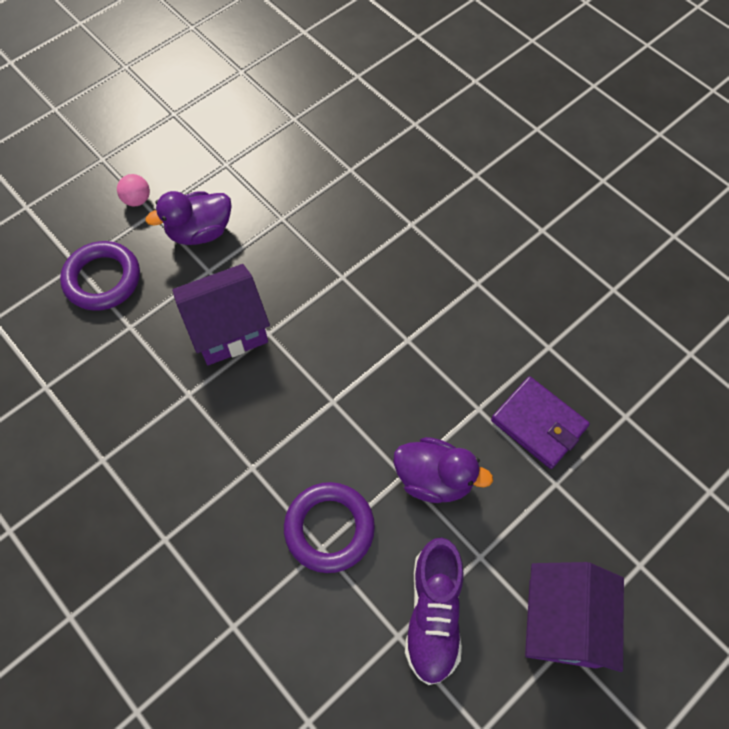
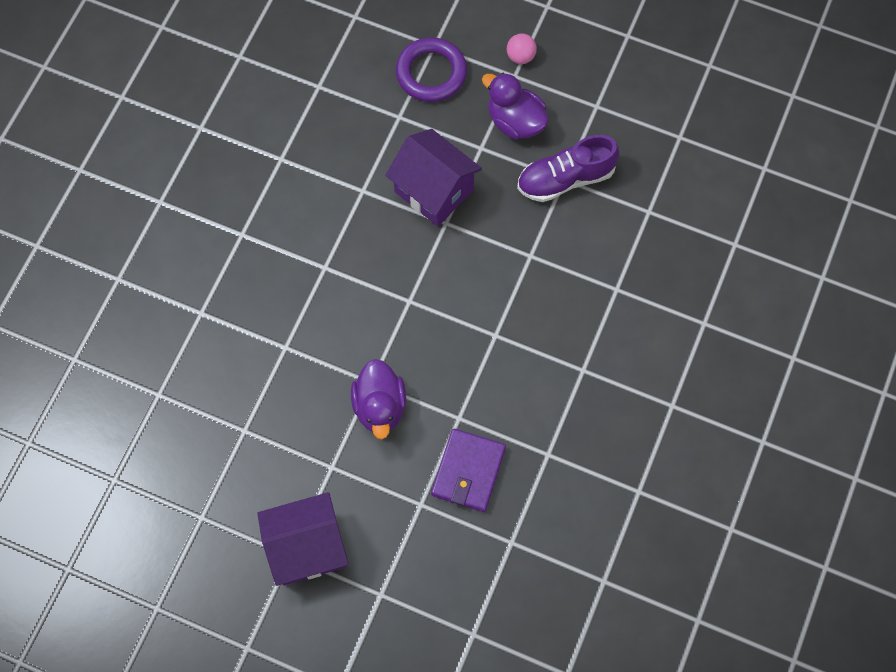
camera: 65 degrees right, 5 degrees up
(329, 528) = (303, 346): purple ring -> none
(433, 614) = (271, 449): purple shoe -> purple shoe (565, 179)

